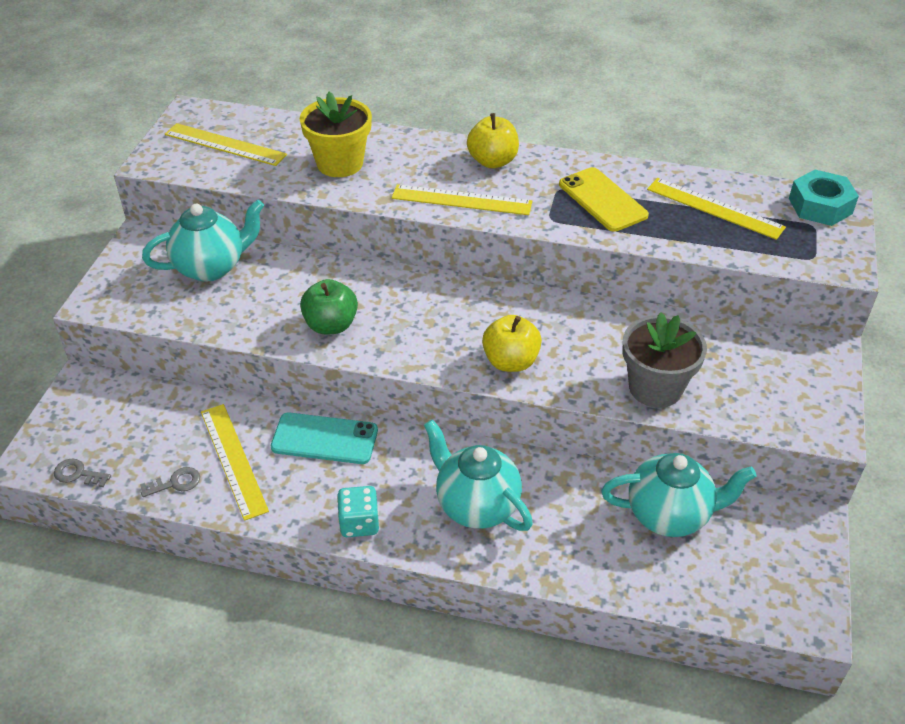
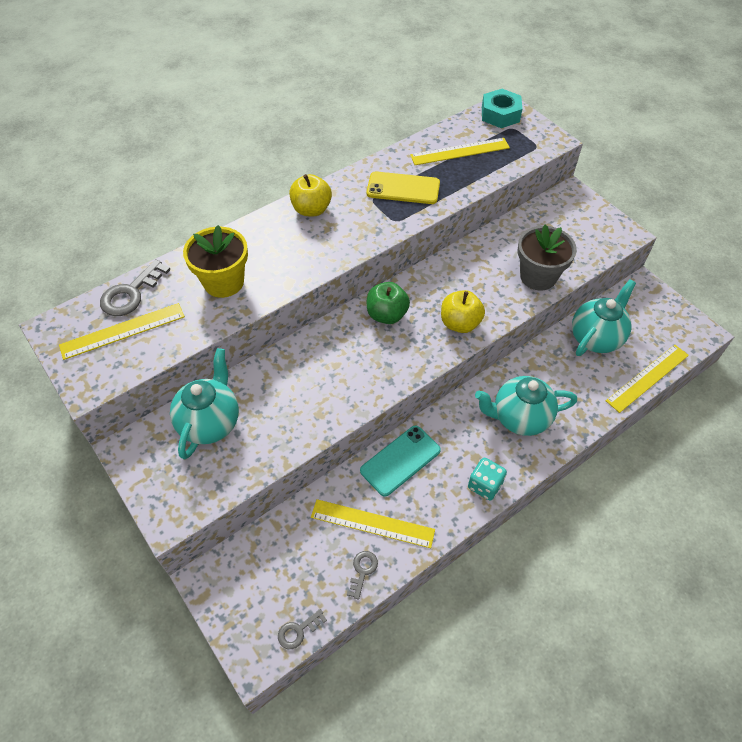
camera: 50 degrees left, 10 degrees up
(269, 125) = (131, 293): none -> grey key
(331, 325) = (341, 390): green apple -> green apple (387, 315)
(461, 200) = (332, 247): yellow ruler -> yellow ruler (647, 377)

